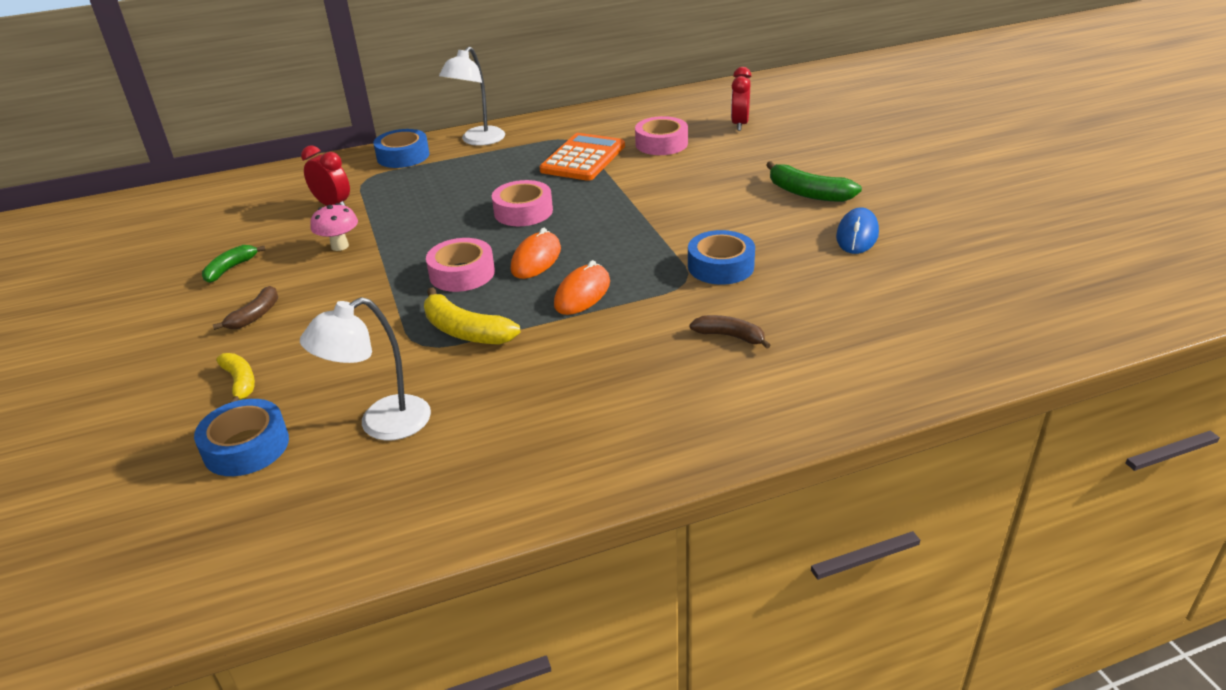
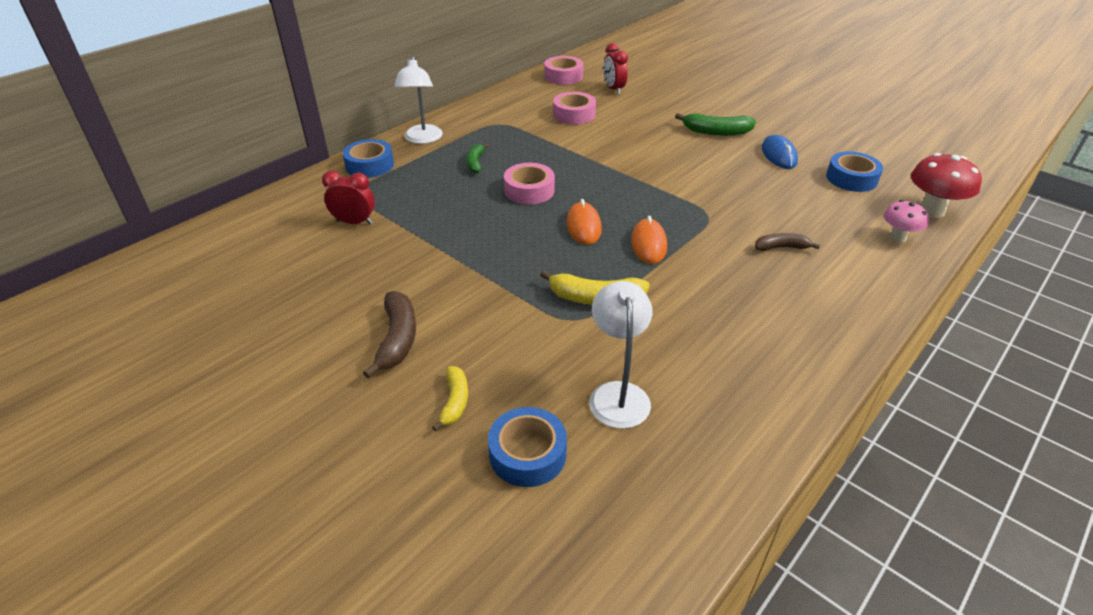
camera: 30 degrees left, 5 degrees up
(230, 269) = (321, 304): green banana -> green banana (475, 163)
(240, 382) = (455, 401): yellow banana -> yellow banana turned 60 degrees clockwise
(255, 315) = (397, 339): brown banana -> brown banana, size x1.57
(340, 246) = (404, 257): pink mushroom -> pink mushroom (897, 237)
(381, 424) = (618, 394): white lamp -> white lamp turned 150 degrees clockwise
(462, 273) = (538, 253): pink tape -> pink tape (563, 76)
(583, 158) = (527, 137): orange calculator -> none
(720, 266) = (719, 198): blue tape -> blue tape (851, 178)
(991, 347) = (932, 211): none -> red mushroom

